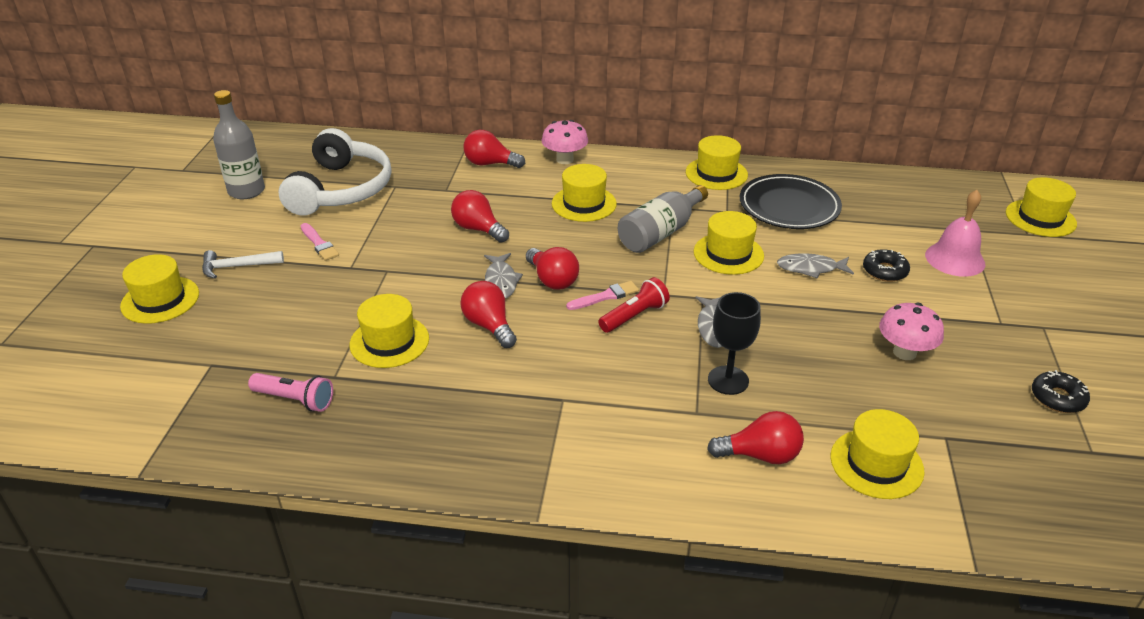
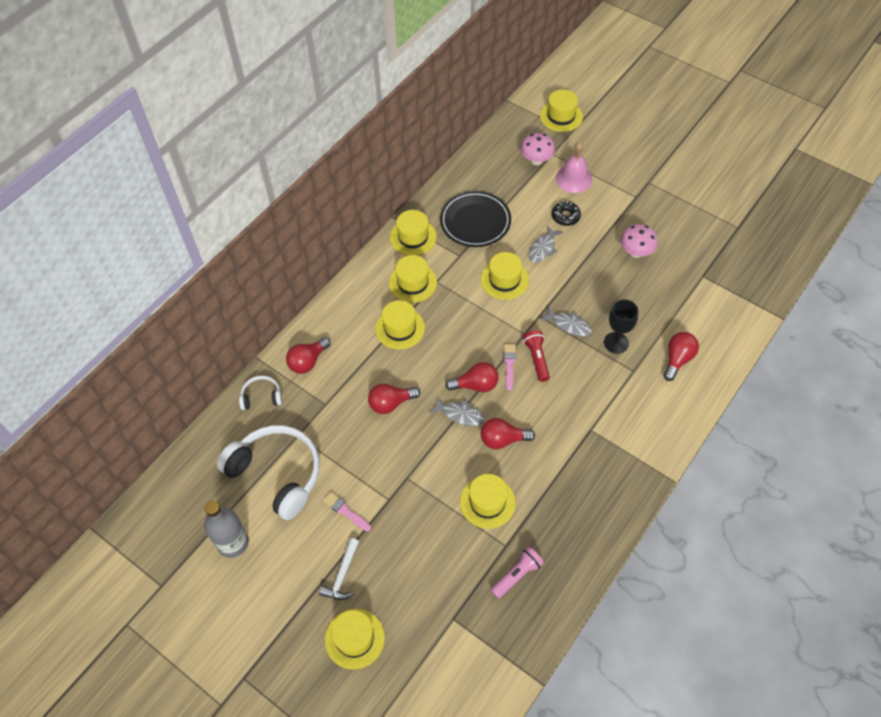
camera: 60 degrees left, 20 degrees up
(319, 244) = (345, 511): pink brush -> pink brush turned 135 degrees counterclockwise
(427, 152) = (261, 396): none -> white headphones
(565, 159) = (335, 313): pink mushroom -> pink mushroom (536, 160)
(660, 233) = (461, 303): grey bottle -> none
(876, 464) = (706, 315): yellow hat -> yellow hat (413, 283)
(1057, 398) = (699, 214): black donut -> none

